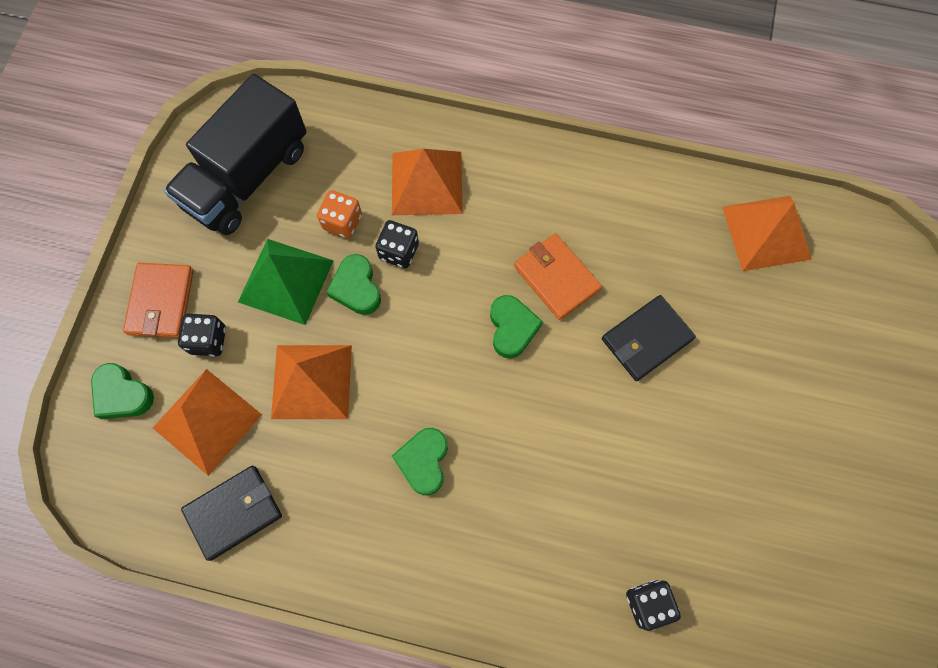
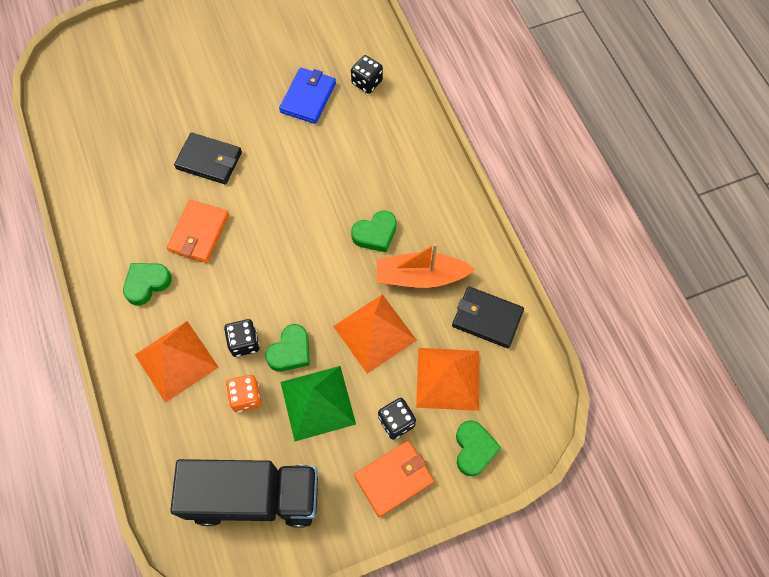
camera: 125 degrees left, 5 degrees down
(336, 475) = (420, 276): none -> orange boat
(512, 328) = (253, 238): green heart -> green heart (147, 284)
(669, 509) = (308, 97): none -> blue wallet
(766, 232) = (86, 134): orange pyramid -> none

